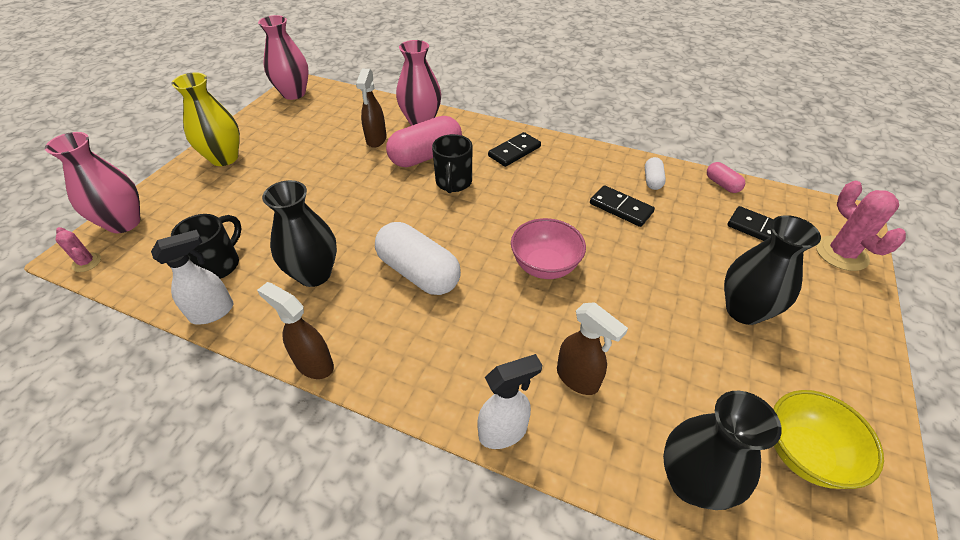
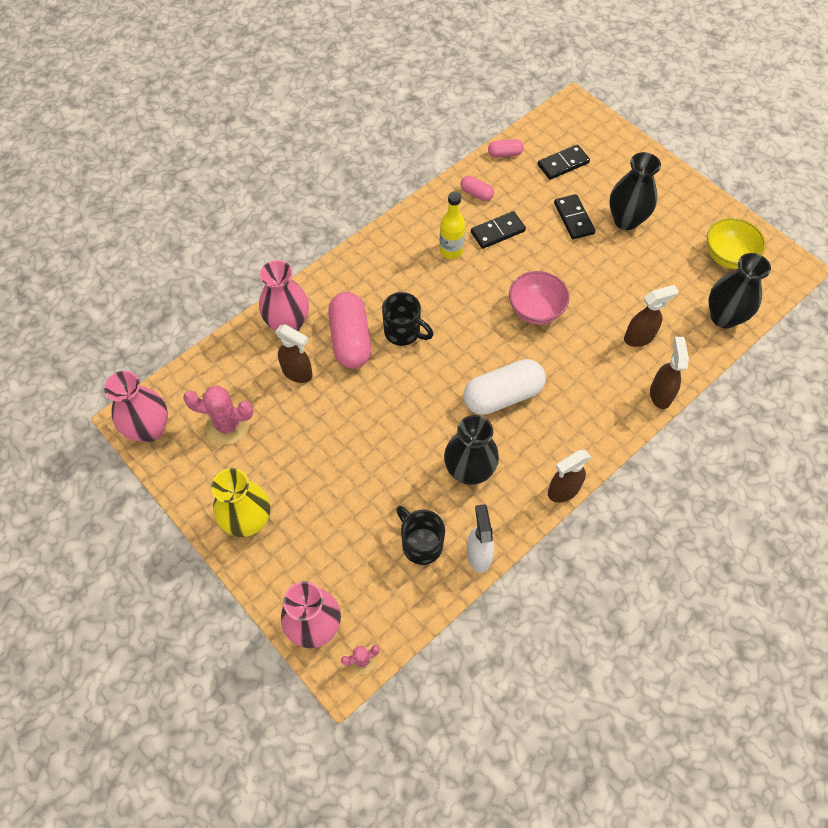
camera: 65 degrees left, 15 degrees up
(503, 432) = (660, 394): white spray bottle -> brown spray bottle
(514, 151) = (383, 268): black domino -> black domino (574, 218)
(569, 184) = (451, 250): none -> yellow bottle
(652, 180) = (476, 193): white capsule -> pink capsule
(841, 253) = (604, 137): pink cactus -> pink cactus (228, 425)

